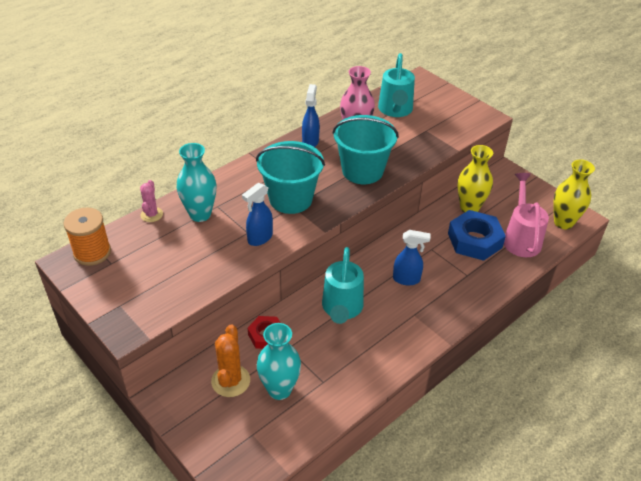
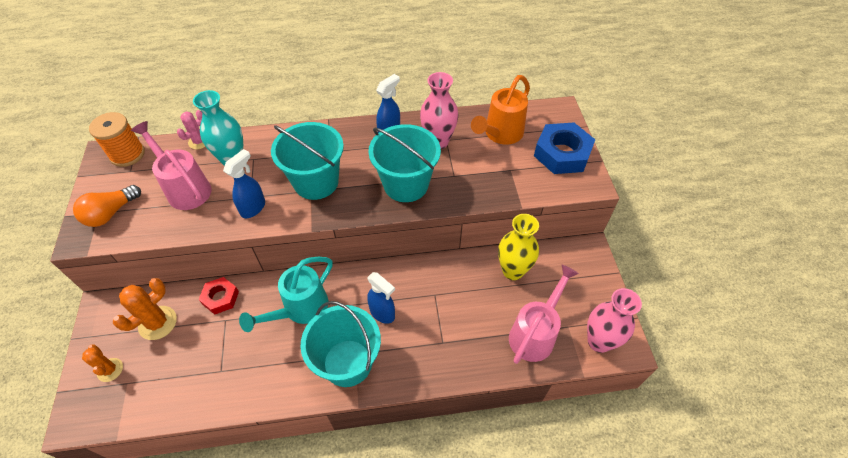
camera: 35 degrees right, 10 degrees up
(133, 300) = (111, 213): none -> orange light bulb
(182, 252) = (185, 188): none -> pink watering can
(226, 434) = (110, 370): none -> orange cactus
(259, 238) = (253, 208): blue spray bottle -> blue spray bottle turned 135 degrees clockwise
(279, 389) = (183, 355): turquoise vase -> none
(395, 110) = (500, 134): turquoise watering can -> orange watering can
(414, 323) = (347, 363): none -> turquoise bucket
(474, 240) = (485, 309): blue nut -> blue nut (562, 154)
(563, 222) = (599, 341): yellow vase -> pink vase

